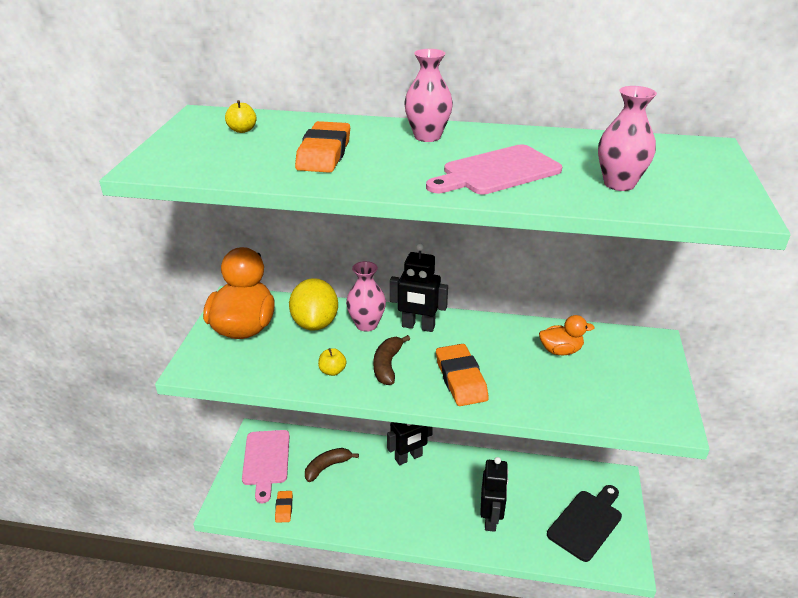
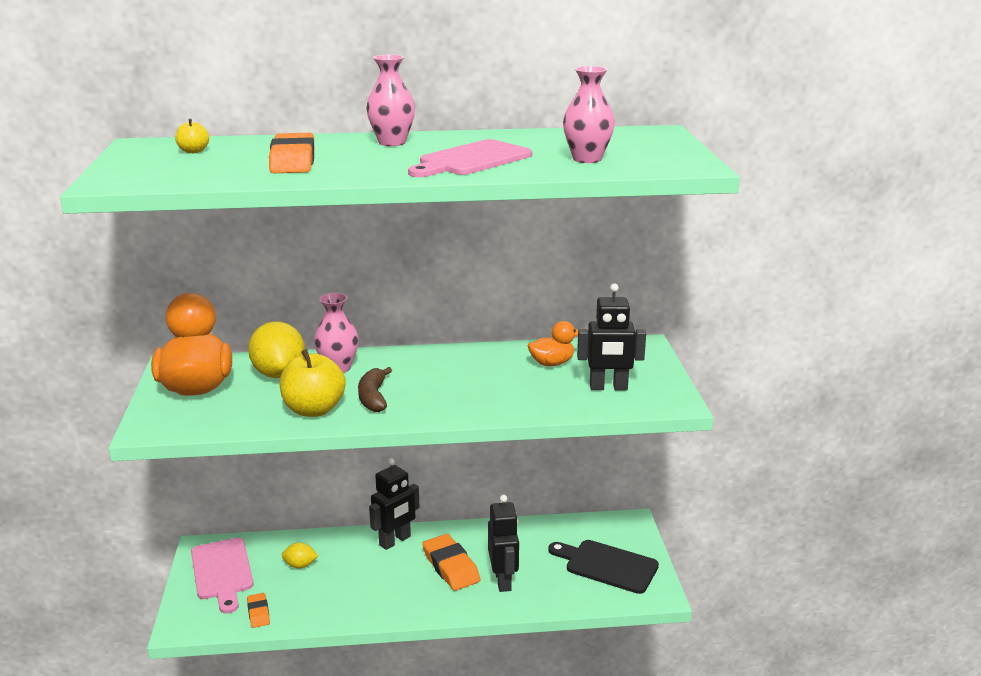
camera: 15 degrees left, 10 degrees down
(327, 467) = (300, 565): brown banana -> yellow lemon
(332, 371) = (314, 410): yellow apple -> yellow apple, size x2.08
(418, 326) = (396, 363): black robot -> black robot (608, 387)
(460, 379) = (455, 398): orange eraser -> orange eraser (450, 567)
(586, 522) = (607, 565): black cutting board -> black cutting board turned 90 degrees counterclockwise

